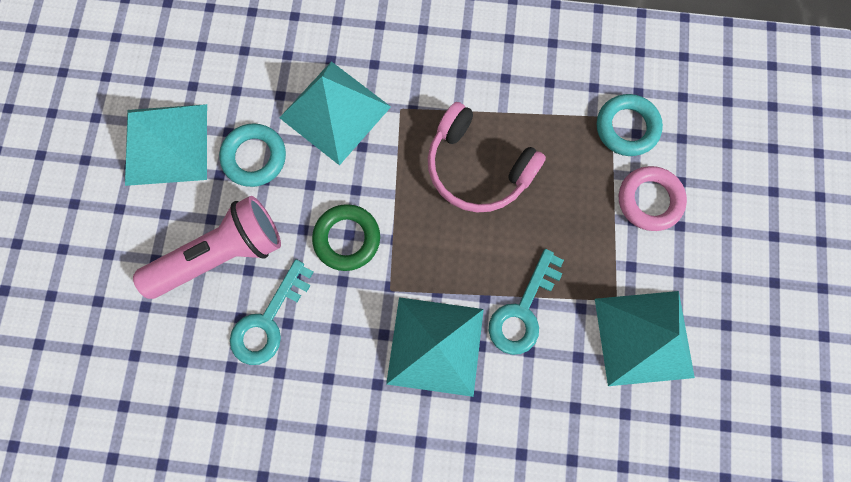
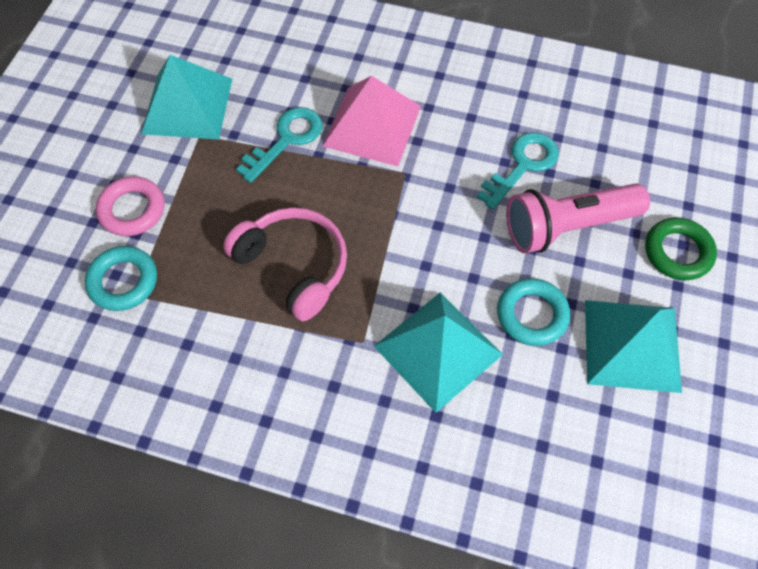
camera: 170 degrees left, 15 degrees down
(347, 238) = (440, 221): green ring -> green ring (677, 252)
(435, 346) = (372, 126): turquoise pyramid -> pink pyramid

